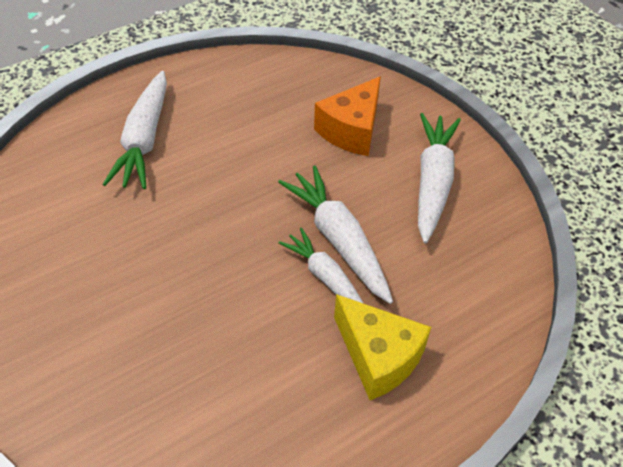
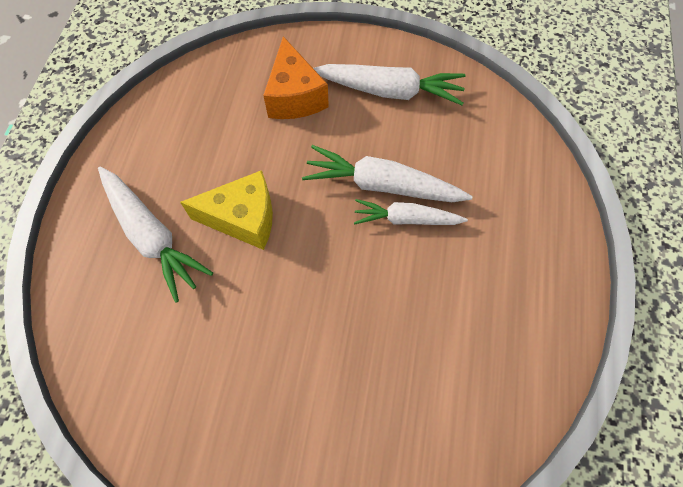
camera: 45 degrees left, 15 degrees up
(378, 357) = (496, 240): yellow cheese -> yellow cheese (243, 218)
(433, 182) = (390, 91): white carrot -> white carrot turned 135 degrees clockwise

